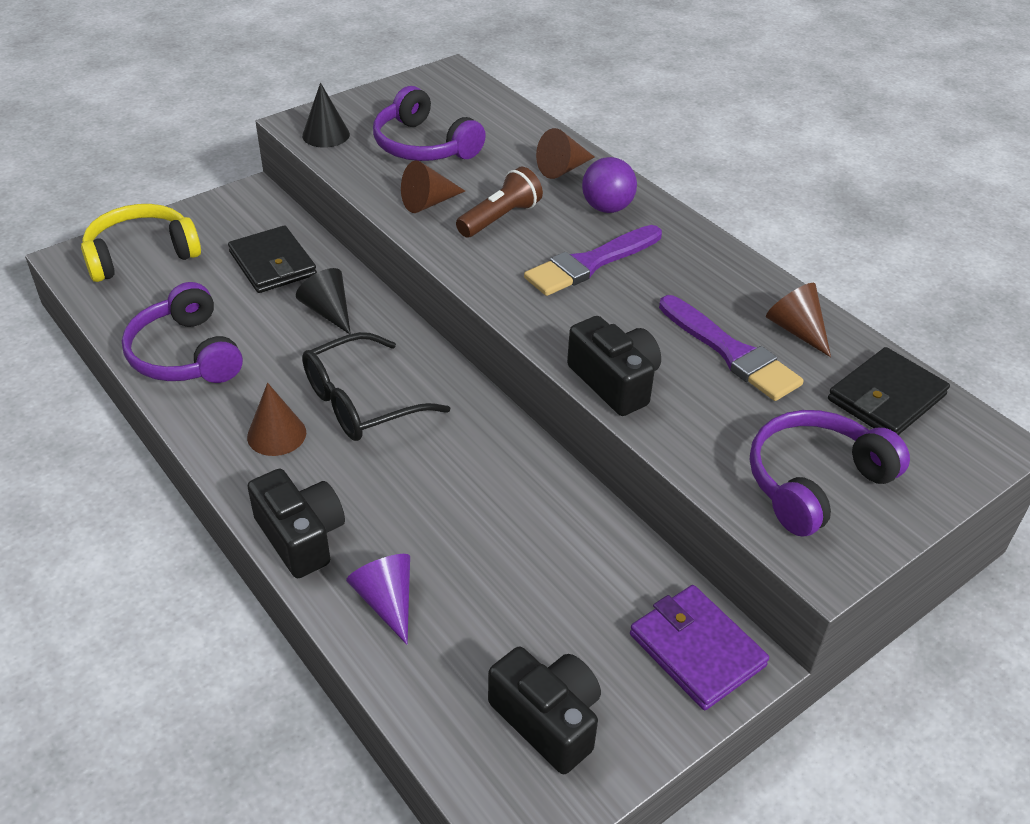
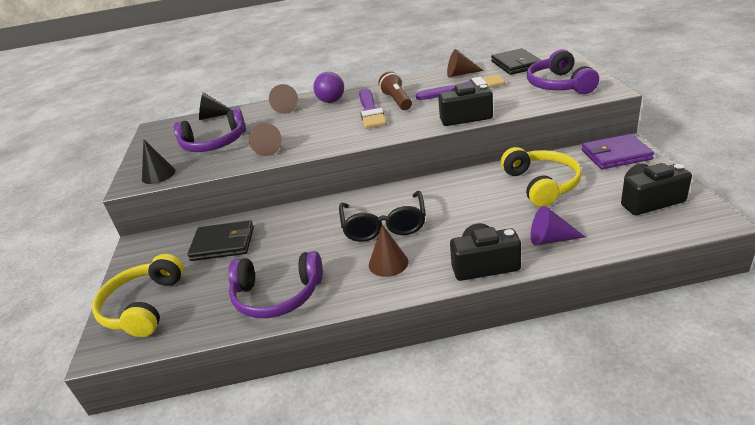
camera: 55 degrees left, 10 degrees down
(328, 311) = (292, 227): black cone -> black cone (213, 116)
(500, 218) = (308, 129): brown flashlight -> brown flashlight (397, 101)
(545, 559) = (541, 184): none -> yellow headphones

